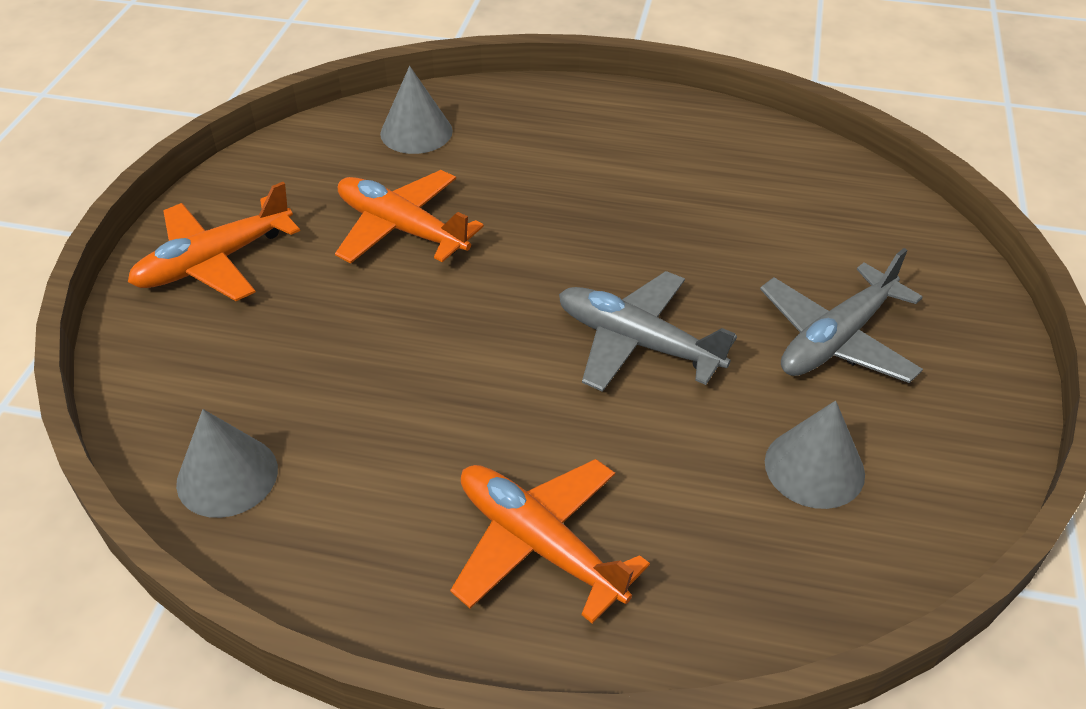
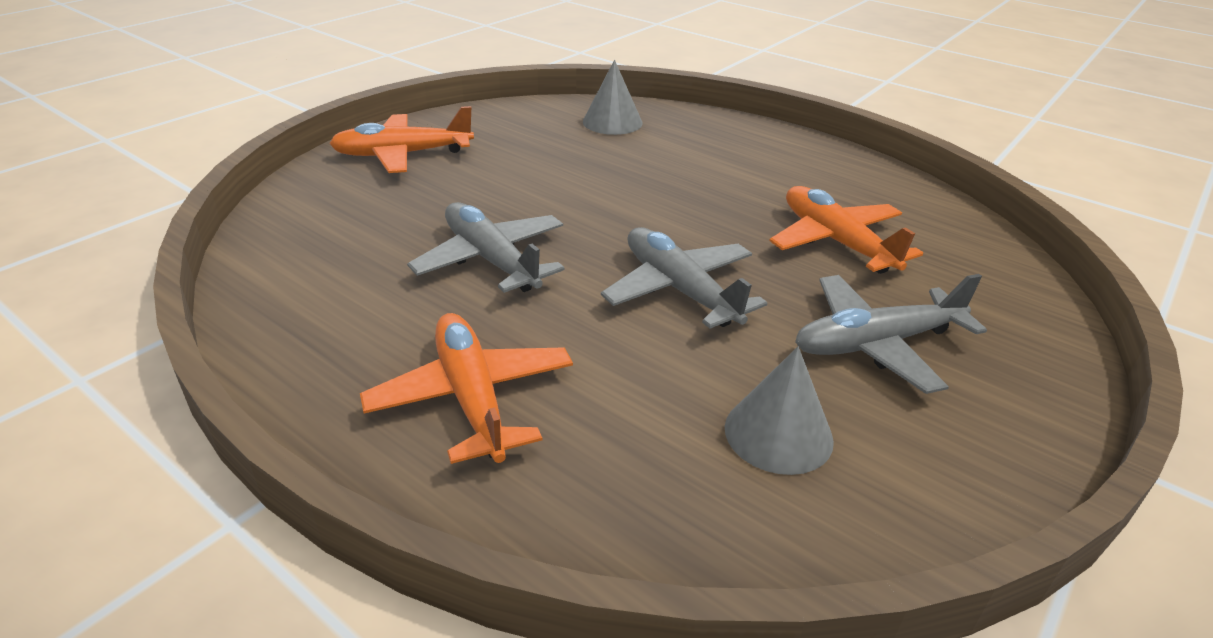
camera: 25 degrees right, 10 degrees down
(227, 476) = (287, 272): grey cone -> none
(401, 228) = (550, 170): orange plane -> orange plane (836, 242)
(432, 375) = (491, 260): none -> grey plane

